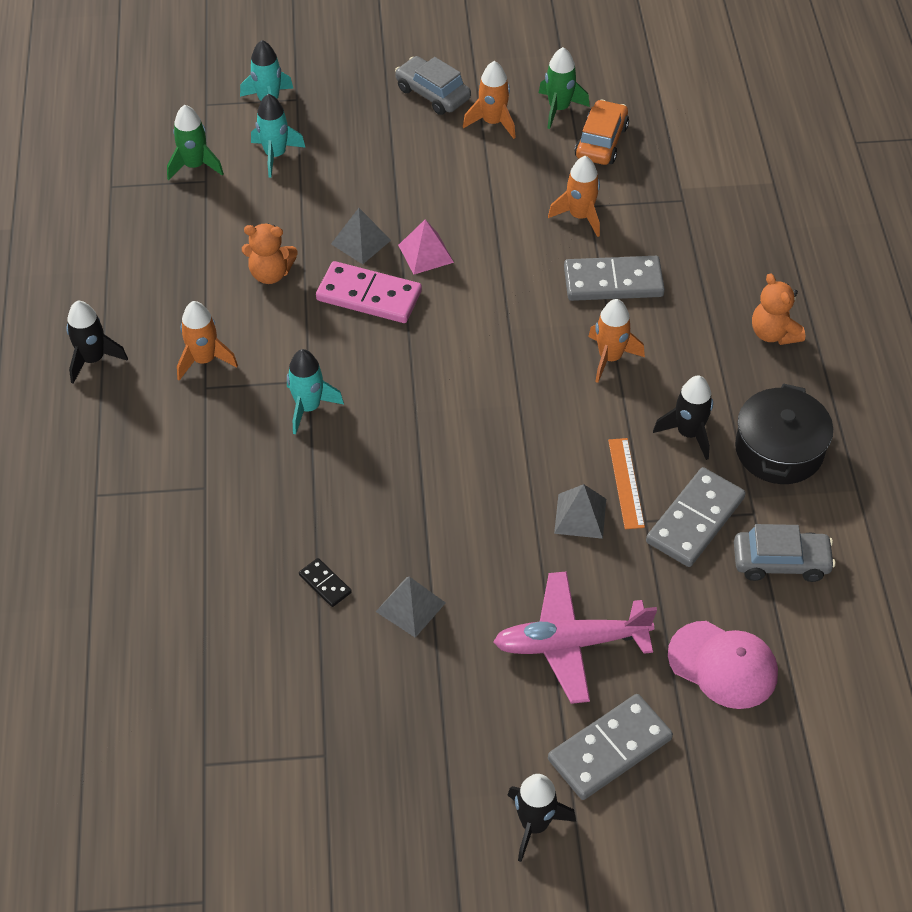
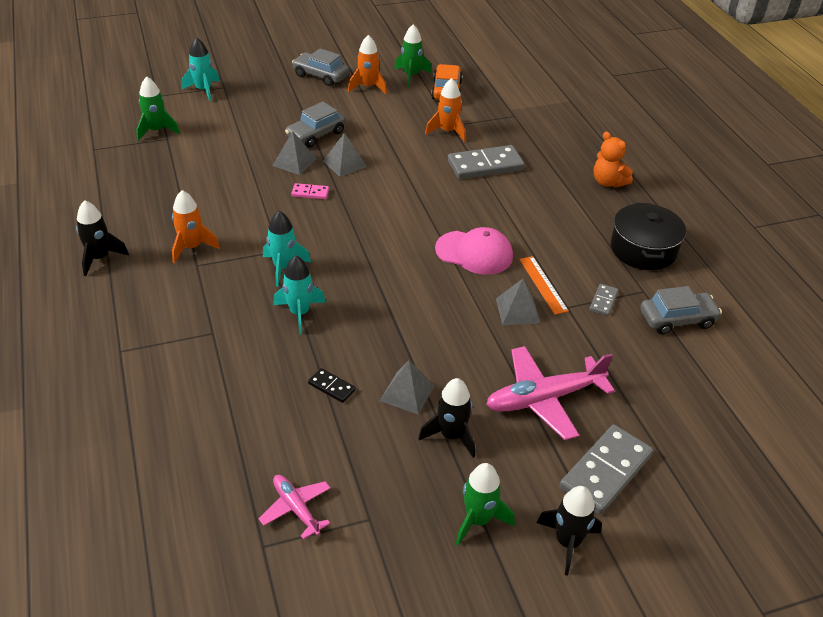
camera: 15 degrees left, 10 degrees down
(249, 728) = (296, 508): none -> pink plane
(270, 273) = (231, 188): orange teddy bear -> none
(275, 155) = (216, 119): turquoise rocket -> turquoise rocket (299, 313)
(369, 296) = (310, 193): pink domino -> pink domino, size x0.48
(400, 199) = (316, 134): none -> grey car
(425, 253) = (344, 163): pink pyramid -> grey pyramid
(443, 779) = (478, 520): none -> green rocket
(610, 358) = (500, 209): orange rocket -> none
(688, 433) = (575, 248): black rocket -> black rocket (451, 435)
(695, 520) = (603, 301): grey domino -> grey domino, size x0.48
(723, 665) = (666, 395): pink cap -> pink cap (474, 253)

